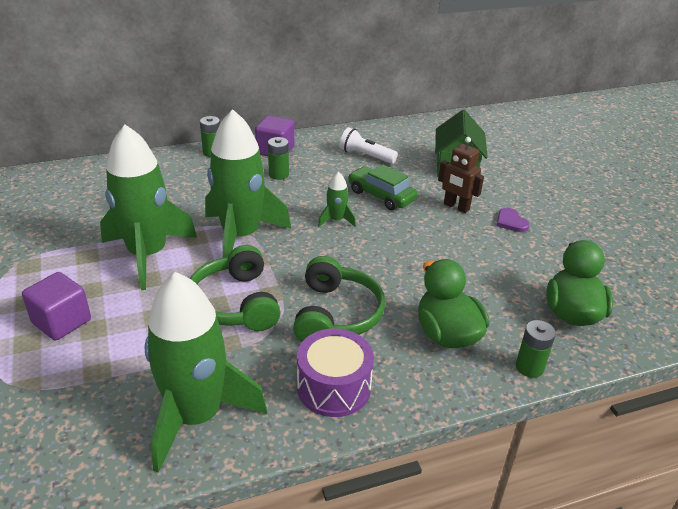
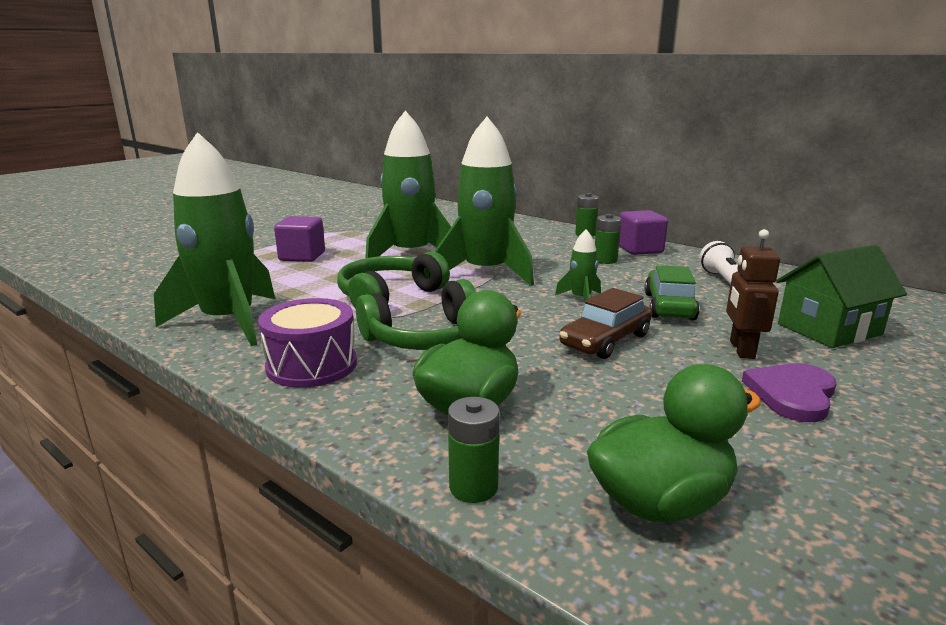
camera: 60 degrees right, 15 degrees down
(406, 244) = (605, 340): none -> brown car
(511, 222) = (792, 394): purple heart -> purple heart, size x1.53

